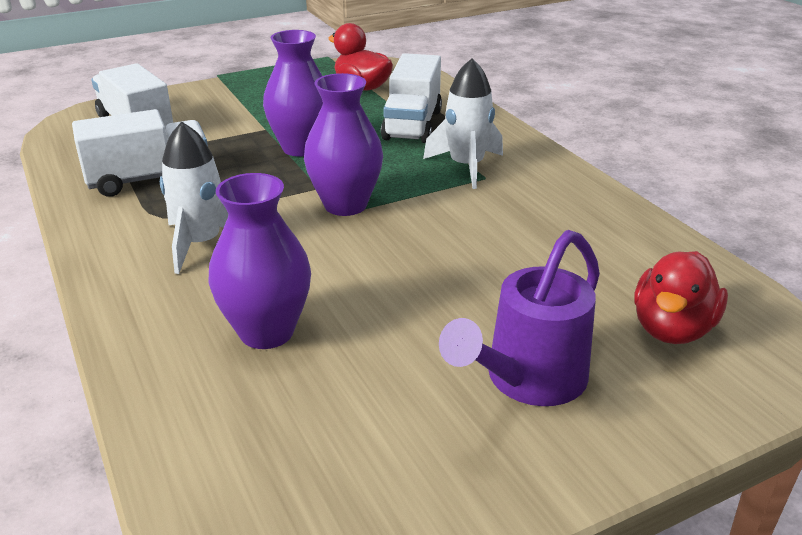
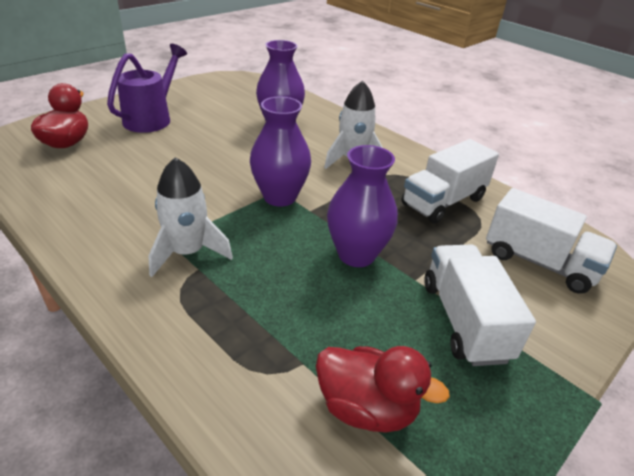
camera: 160 degrees right, 5 degrees up
(412, 125) = (259, 316): white truck -> white truck (464, 320)

